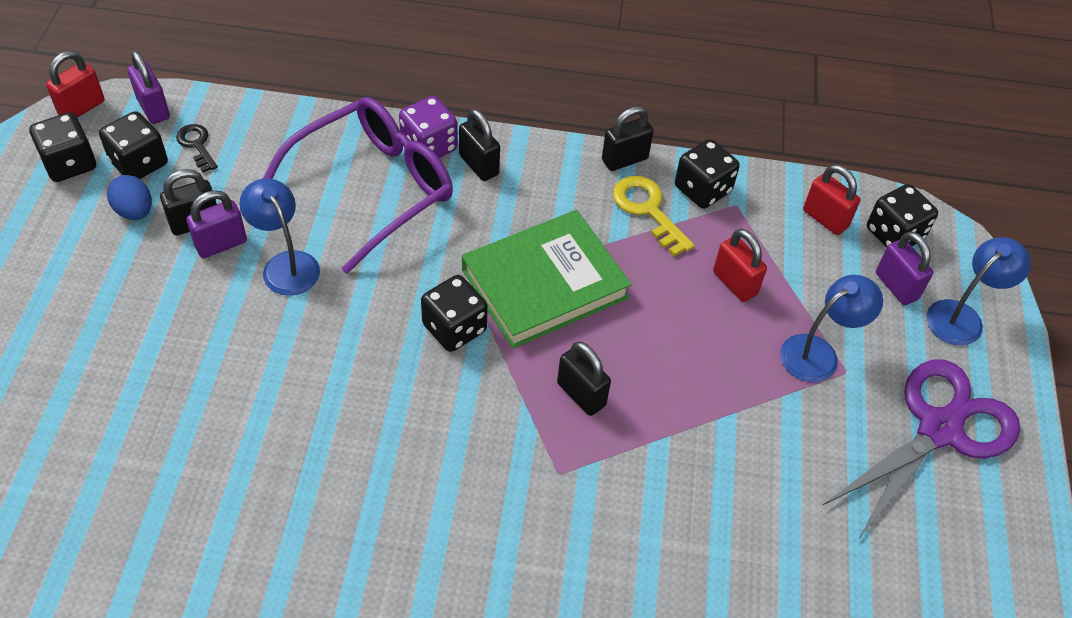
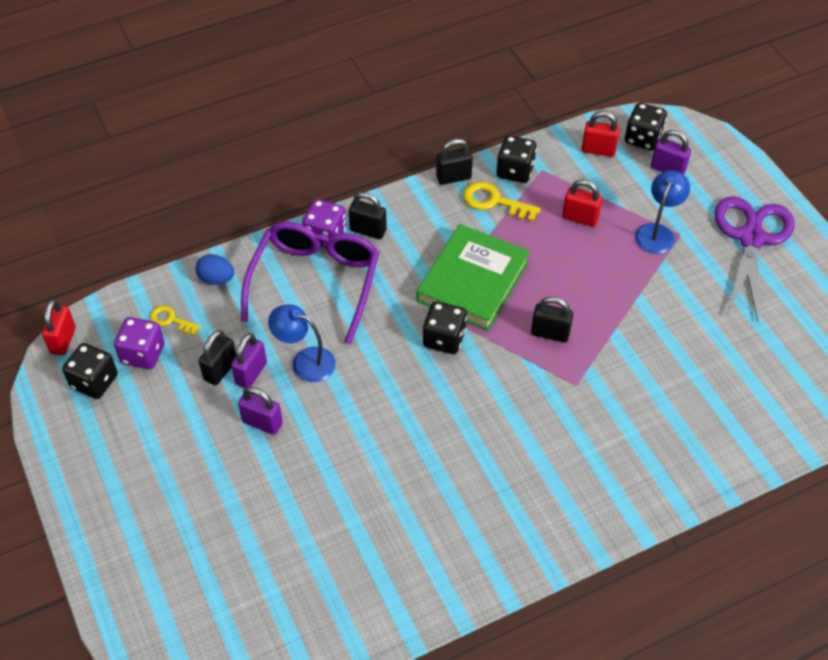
camera: 30 degrees left, 0 degrees up
(134, 211) = (172, 386): blue egg -> blue egg (216, 279)
(139, 163) = (143, 354): black dice -> purple dice
(153, 108) = (115, 313): purple padlock -> purple padlock (262, 423)
(197, 145) = (171, 320): black key -> yellow key
(624, 159) = (453, 177): black padlock -> black padlock turned 45 degrees clockwise
(962, 316) = (714, 167): blue lamp -> none

